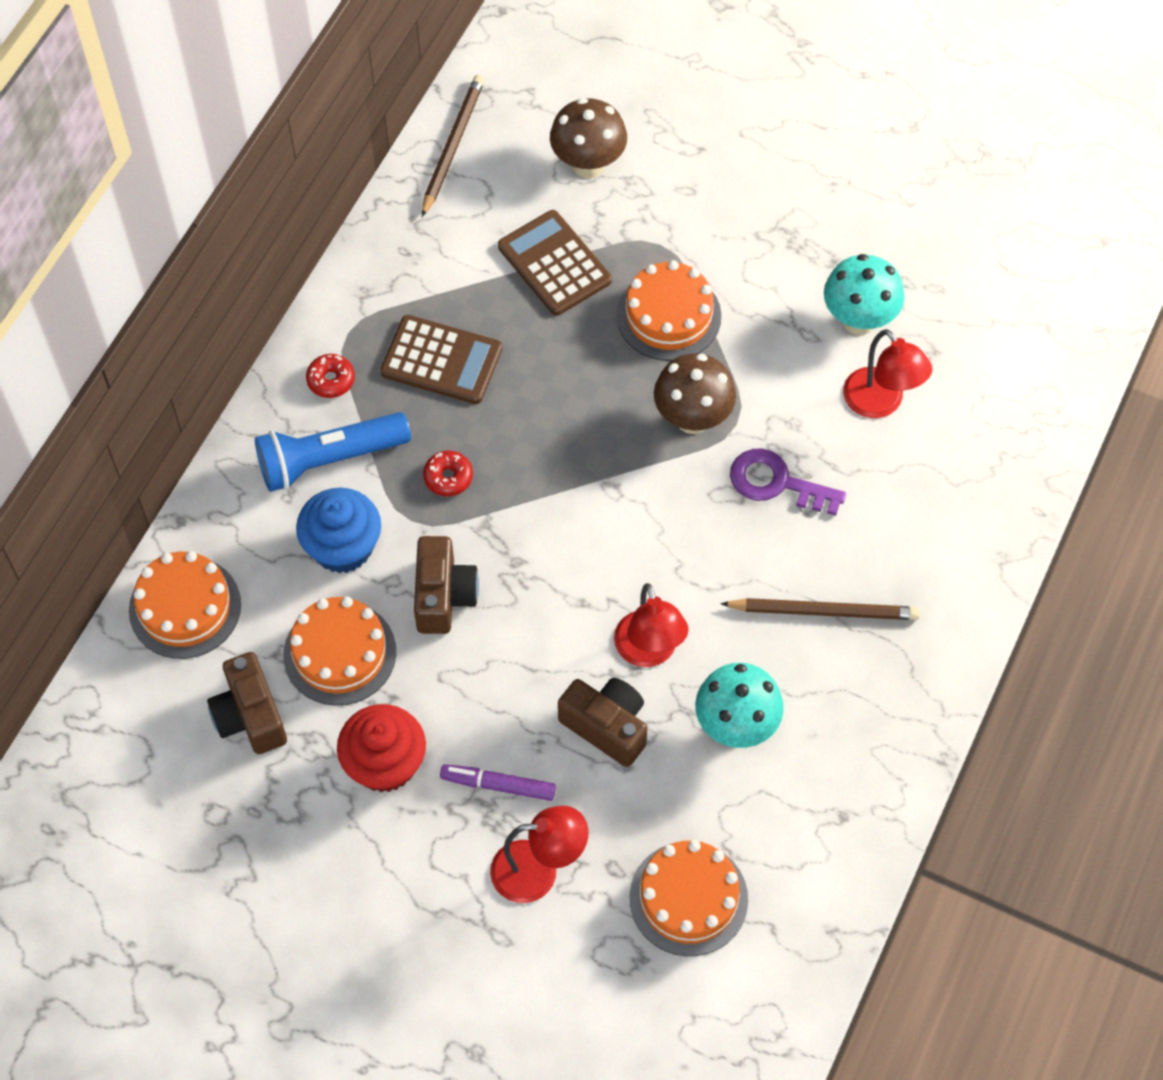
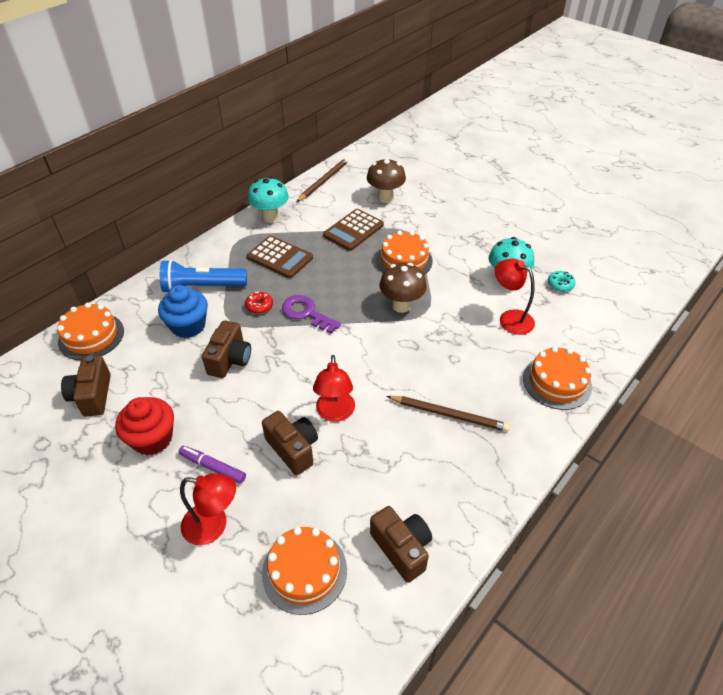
camera: 15 degrees right, 15 degrees down
(331, 380) = (221, 255): red donut -> none
(340, 653) = (159, 375): orange cake -> orange cake (557, 382)
(554, 264) = (353, 230): brown calculator -> brown calculator turned 120 degrees counterclockwise
(736, 726) = (374, 467): turquoise mushroom -> turquoise mushroom (270, 217)
(777, 483) = (439, 344): purple key -> purple key (306, 313)
(810, 834) = (402, 548): none -> brown camera
(880, 403) = (510, 318): red lamp -> red lamp turned 150 degrees clockwise
(952, 310) = (560, 285): none -> turquoise donut

